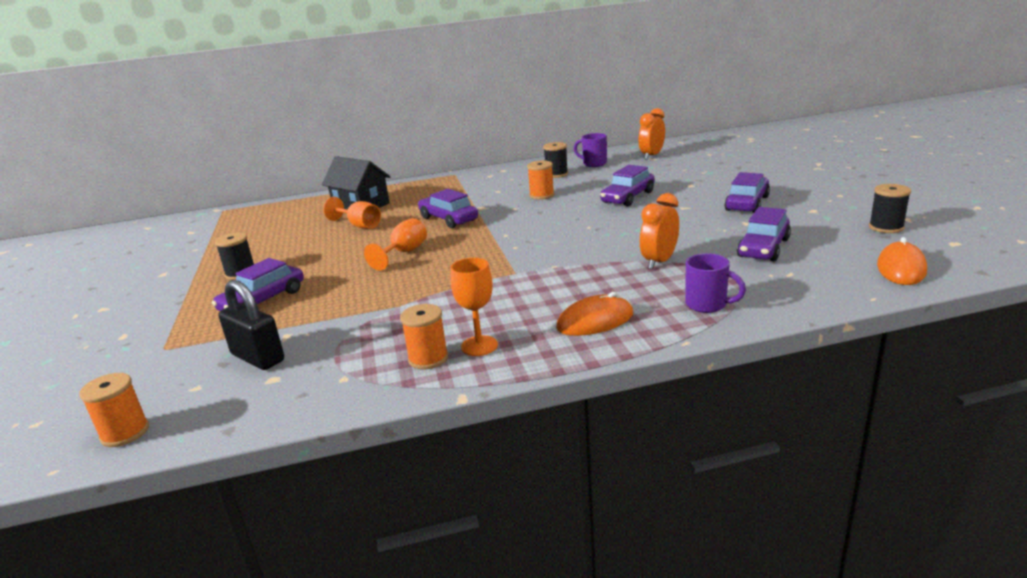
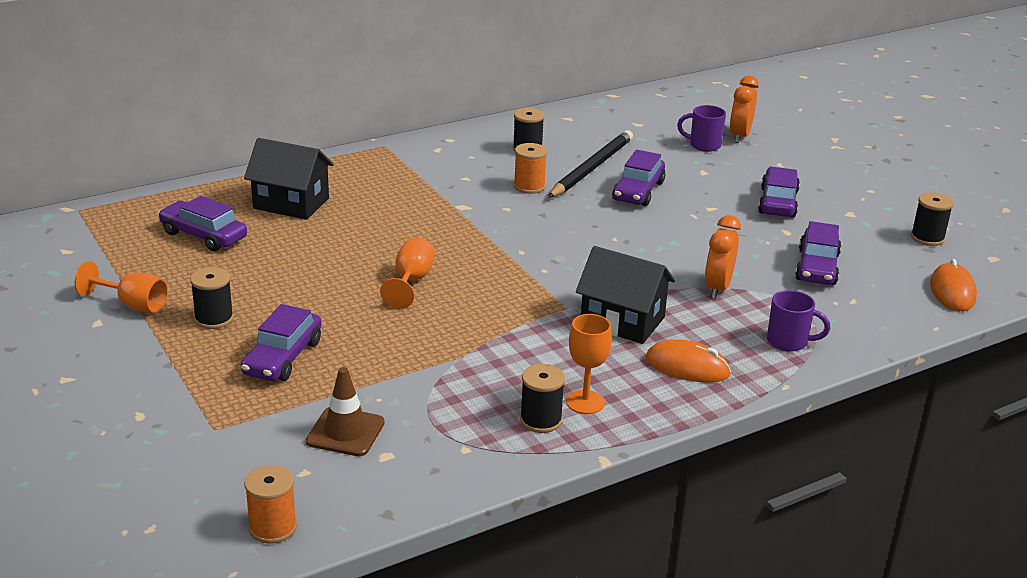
camera: 20 degrees left, 5 degrees up
(258, 358) = (345, 432): black padlock -> brown traffic cone
(359, 225) = (316, 238): orange goblet -> orange goblet (133, 305)
(428, 358) = (541, 420): orange spool -> black spool
(448, 219) = (431, 226): purple car -> purple car (203, 235)
(556, 284) = (622, 321): none -> black house
(593, 164) = (566, 131): purple mug -> purple mug (703, 145)
(595, 321) = (687, 366): orange mouse -> orange mouse turned 60 degrees clockwise
(599, 184) = (591, 168): none -> black pencil
(651, 156) = (634, 119): orange clock -> orange clock (739, 136)

